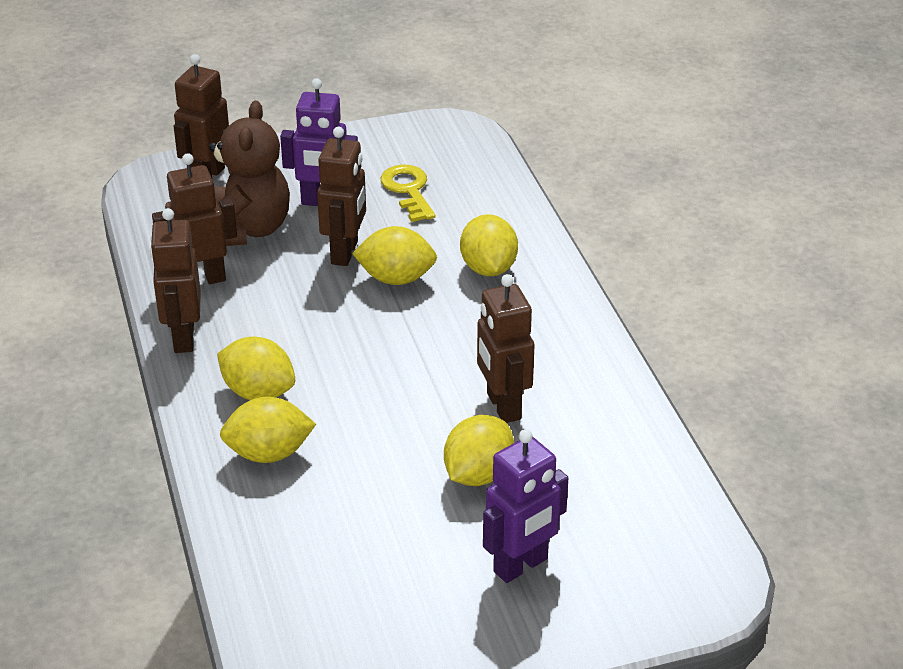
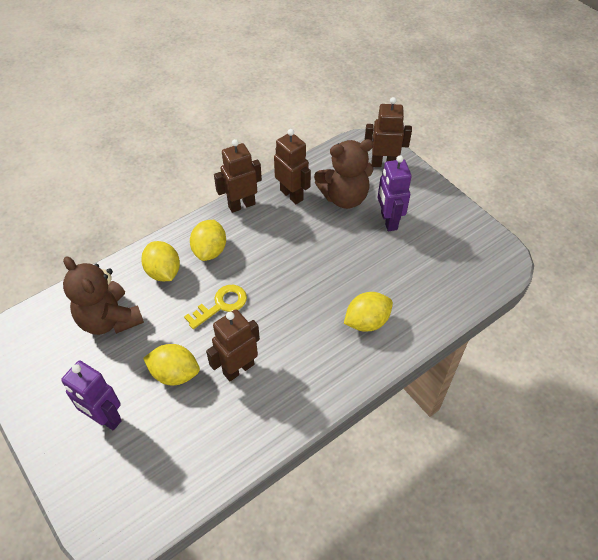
camera: 70 degrees right, 15 degrees up
(330, 534) = (109, 319): none -> brown teddy bear
(345, 253) = (346, 247): brown robot -> none
(396, 278) = (334, 278): yellow lemon -> none
(408, 190) = (423, 256): yellow key -> yellow key (221, 305)

